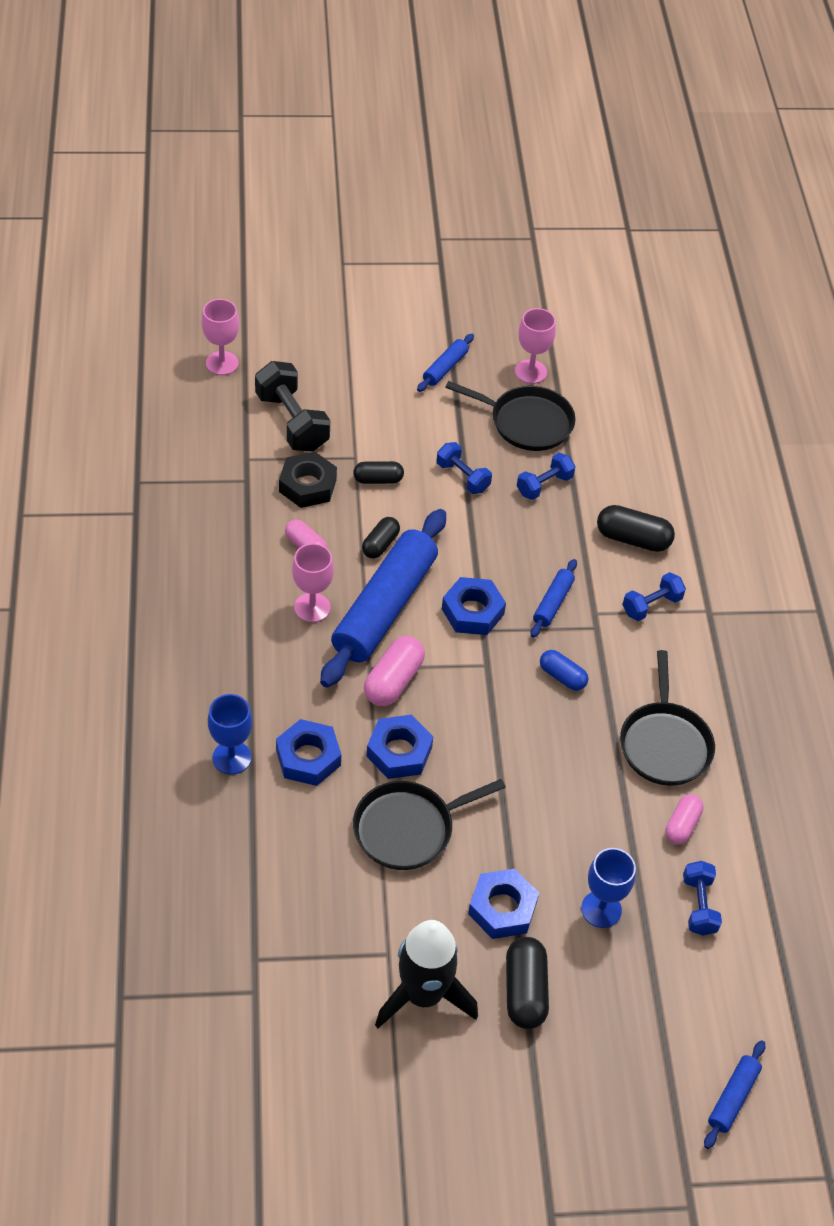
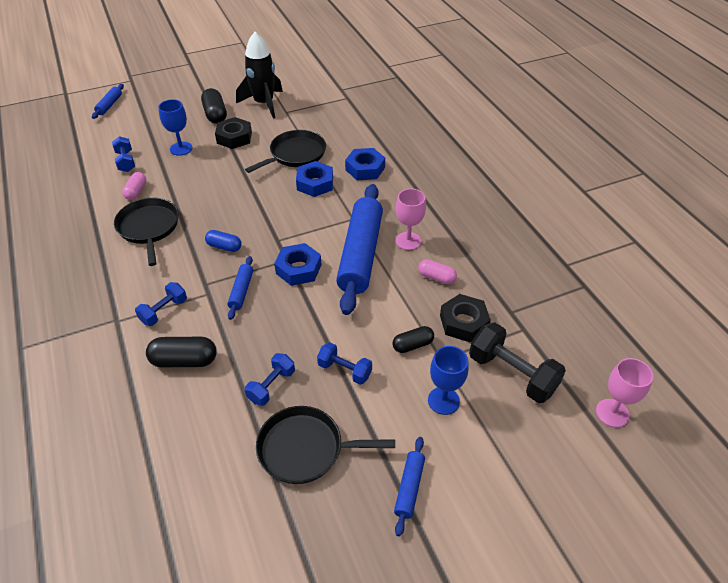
camera: 165 degrees right, 5 degrees down
(231, 758) = (406, 159): blue goblet -> blue goblet (443, 401)
(380, 544) = (384, 295): black capsule -> none
(393, 681) = (334, 215): pink capsule -> none
(502, 908) = (234, 137): blue nut -> black nut
(530, 372) = (319, 517): pink goblet -> none

